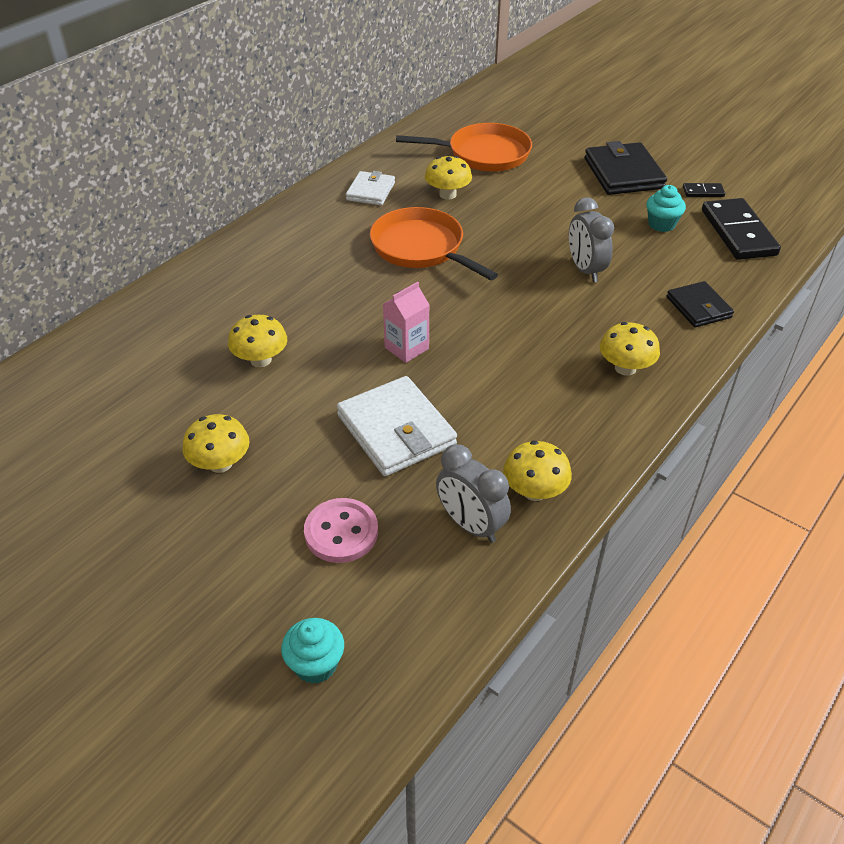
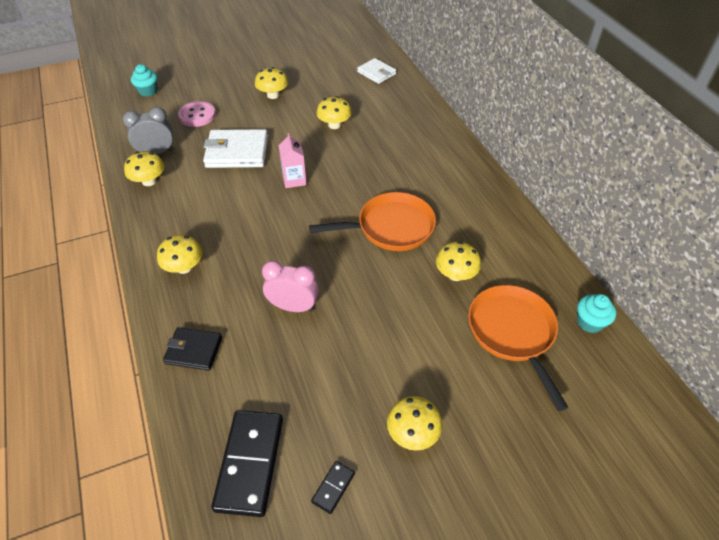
camera: 120 degrees right, 5 degrees up
(370, 191) = (488, 230): white wallet -> white wallet (376, 73)
(483, 154) = (513, 333): orange pan -> orange pan turned 135 degrees clockwise
(585, 270) = (293, 307): grey clock -> pink clock
(623, 173) = (412, 433): black wallet -> yellow mushroom
(661, 224) = (309, 404): turquoise cupcake -> turquoise cupcake (589, 322)
(738, 233) = (249, 463): black domino -> black domino turned 75 degrees clockwise

